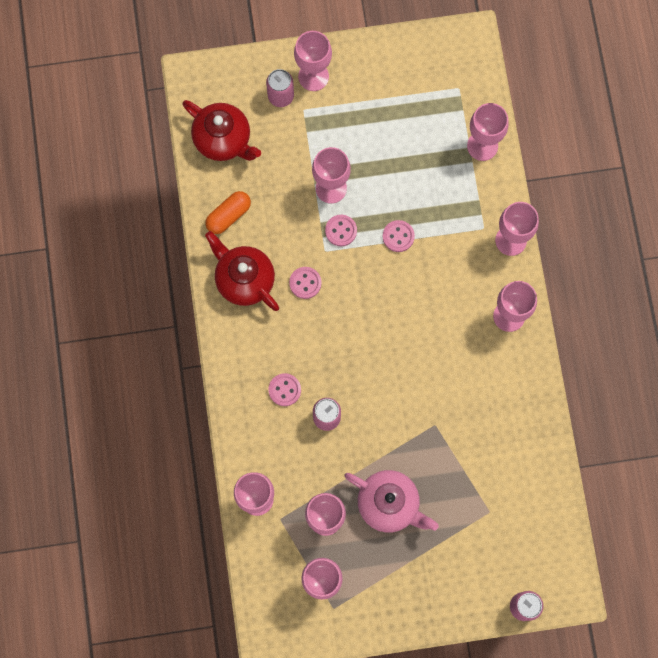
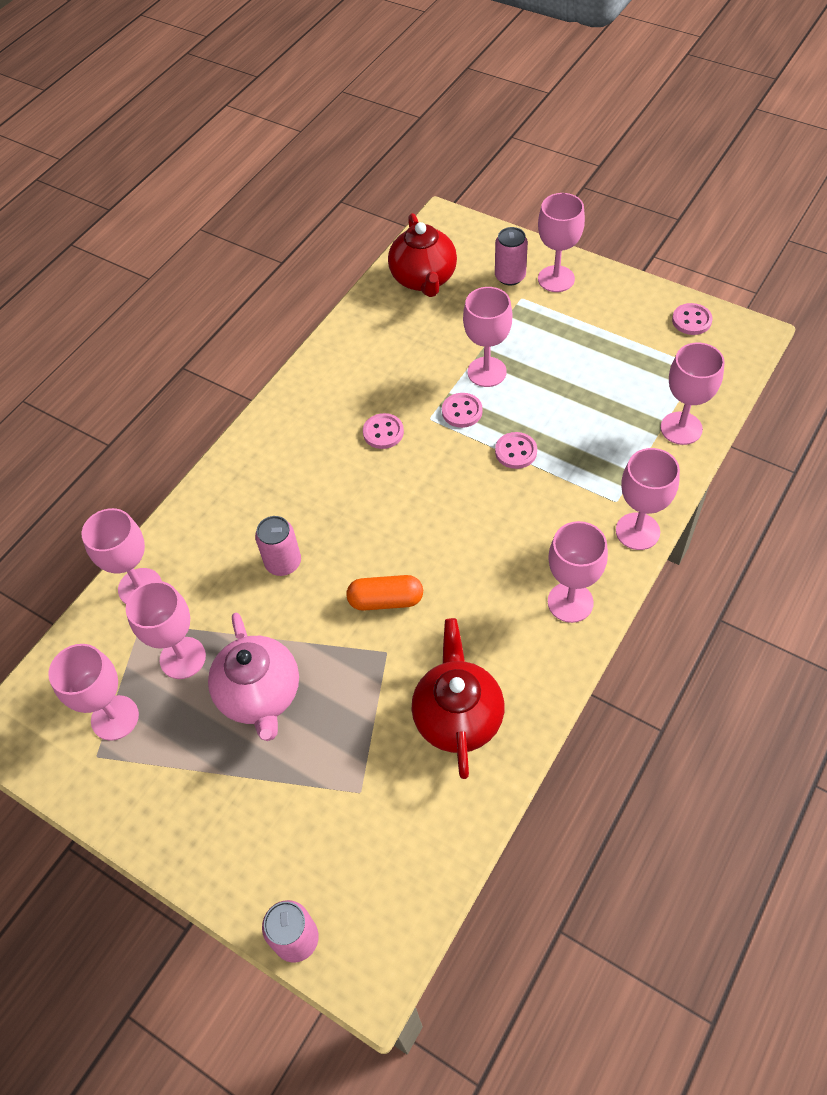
camera: 45 degrees right, 20 degrees down
(228, 215) = (368, 336): orange capsule -> orange capsule (386, 600)
(244, 279) = (329, 393): red teapot -> red teapot (458, 716)
(284, 390) = (269, 509): pink button -> pink button (691, 320)

